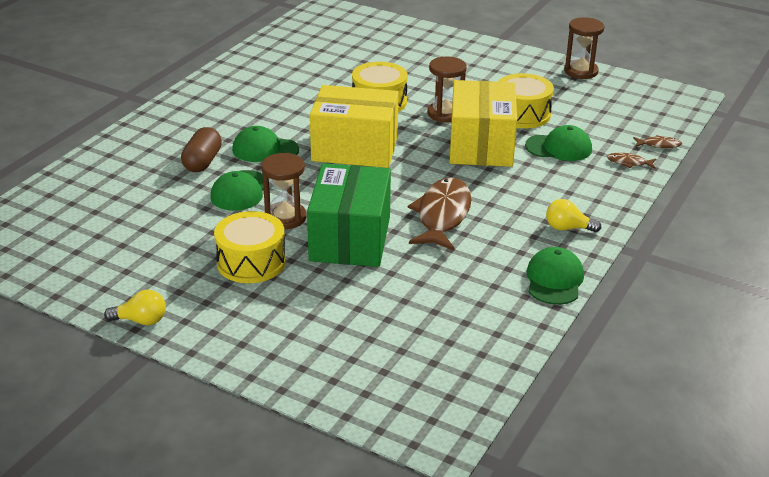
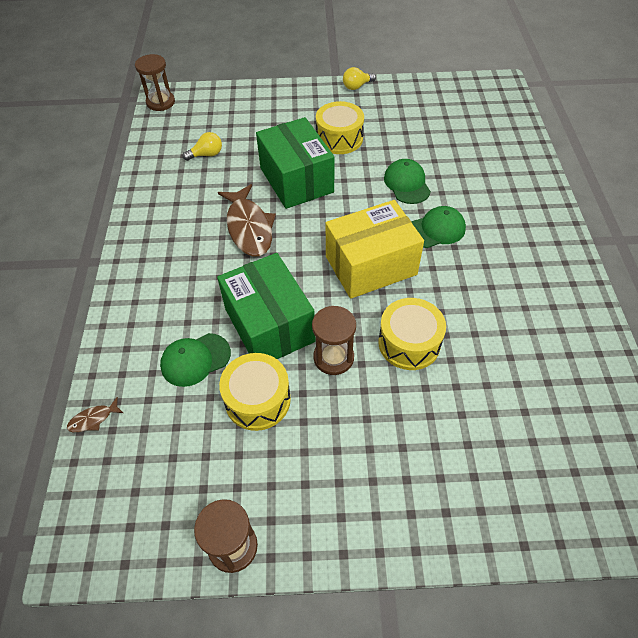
camera: 150 degrees right, 20 degrees up
(202, 162) = (463, 196): brown capsule -> none
(285, 217) = (353, 177): brown hourglass -> brown hourglass (160, 102)
(481, 145) = (269, 325): yellow box -> green box
(554, 280) = (140, 207): green cap -> none
(567, 228) = (148, 258): yellow light bulb -> yellow light bulb (206, 155)
(629, 163) = (119, 370): brown fish -> none

